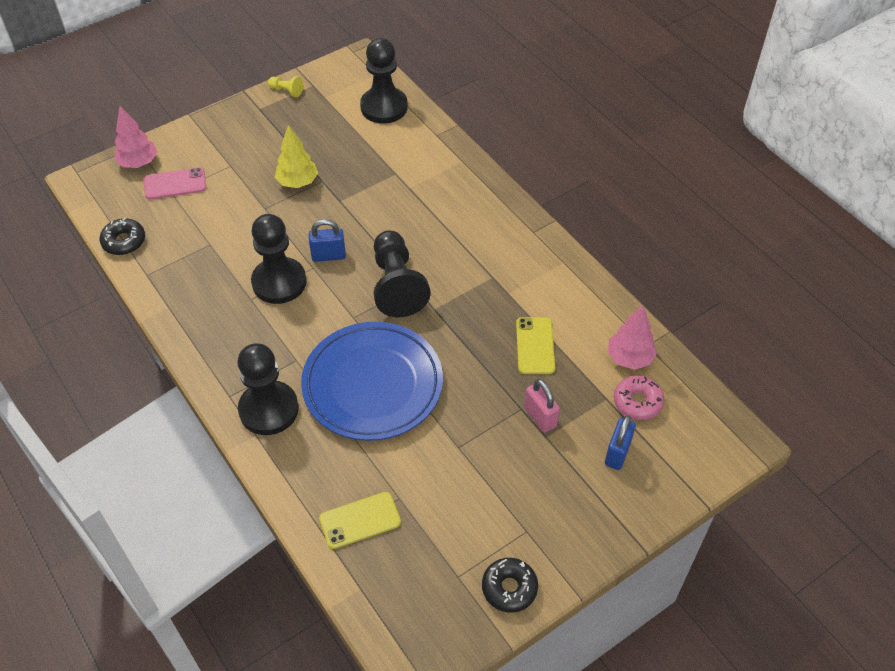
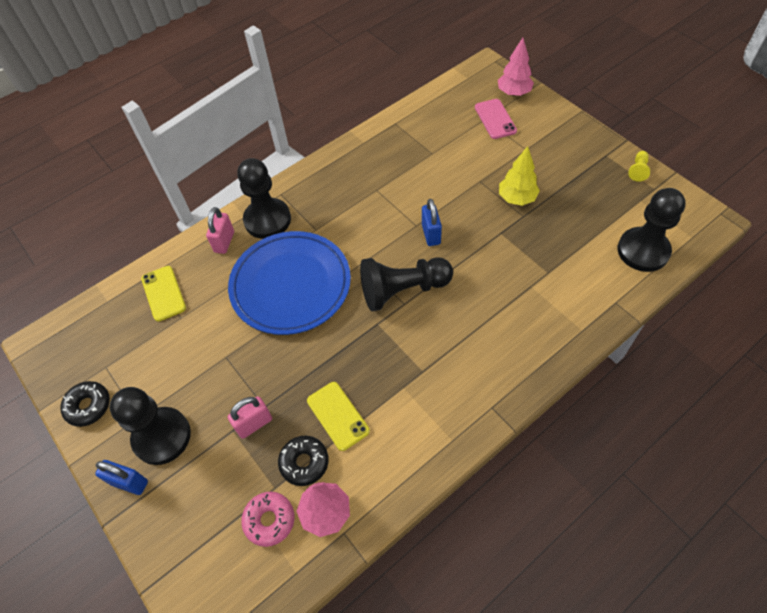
camera: 90 degrees right, 5 degrees up
(124, 241) = (426, 103): black donut -> black donut (304, 462)
(279, 282) = (396, 205): black pawn -> black pawn (162, 436)
(293, 456) = (224, 242): none -> pink padlock
(535, 346) = (338, 416): yellow phone -> yellow phone turned 60 degrees clockwise
(617, 453) = (210, 498): blue padlock -> blue padlock (129, 482)

